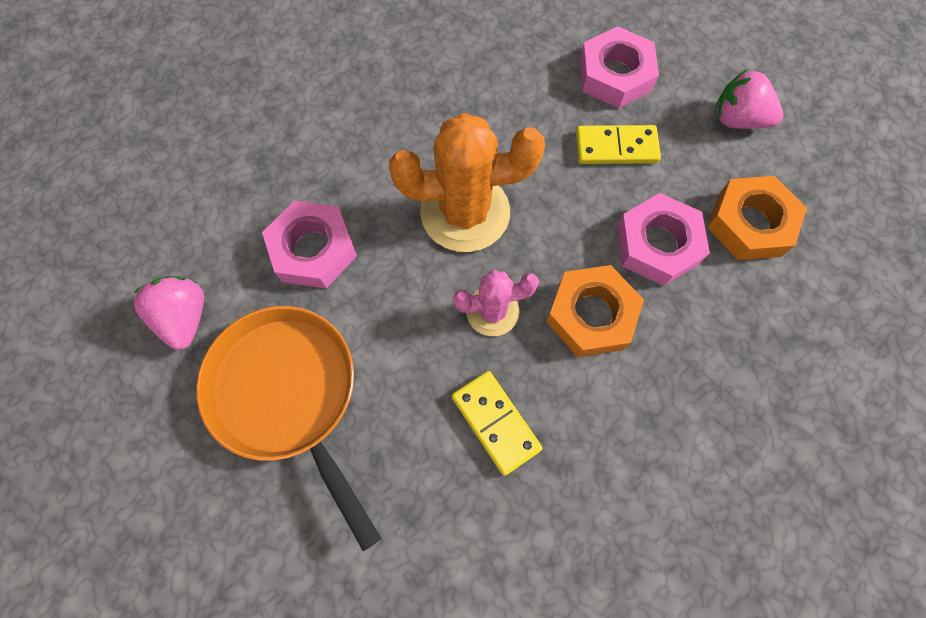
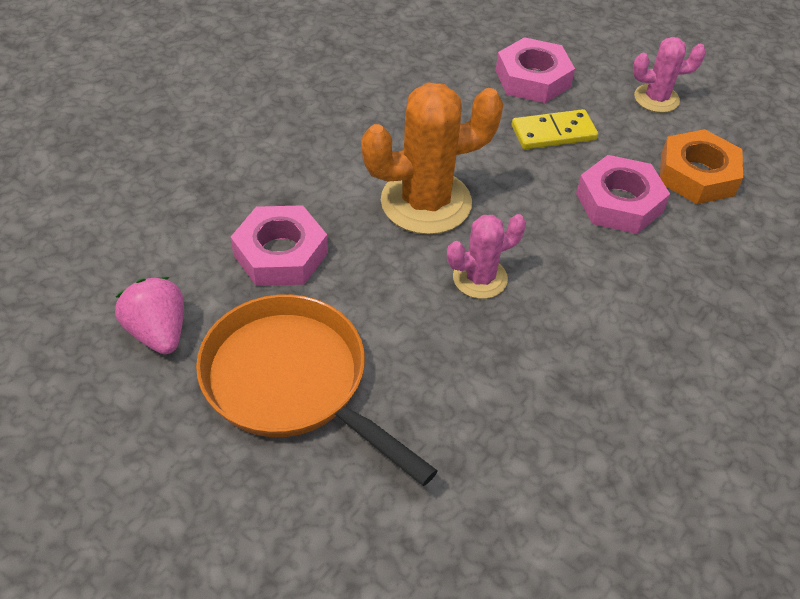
camera: 15 degrees left, 20 degrees down
(495, 423) = (514, 370): yellow domino -> none
(591, 315) = (577, 267): orange nut -> none
(737, 119) = (656, 98): pink strawberry -> pink cactus

